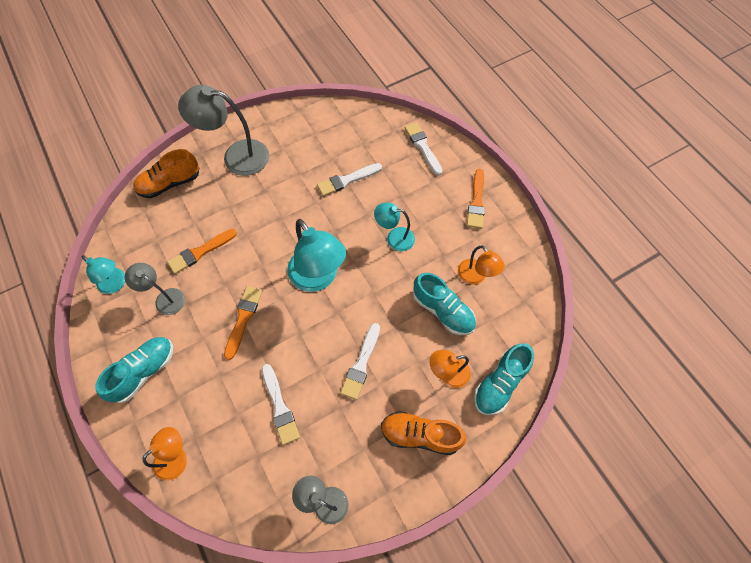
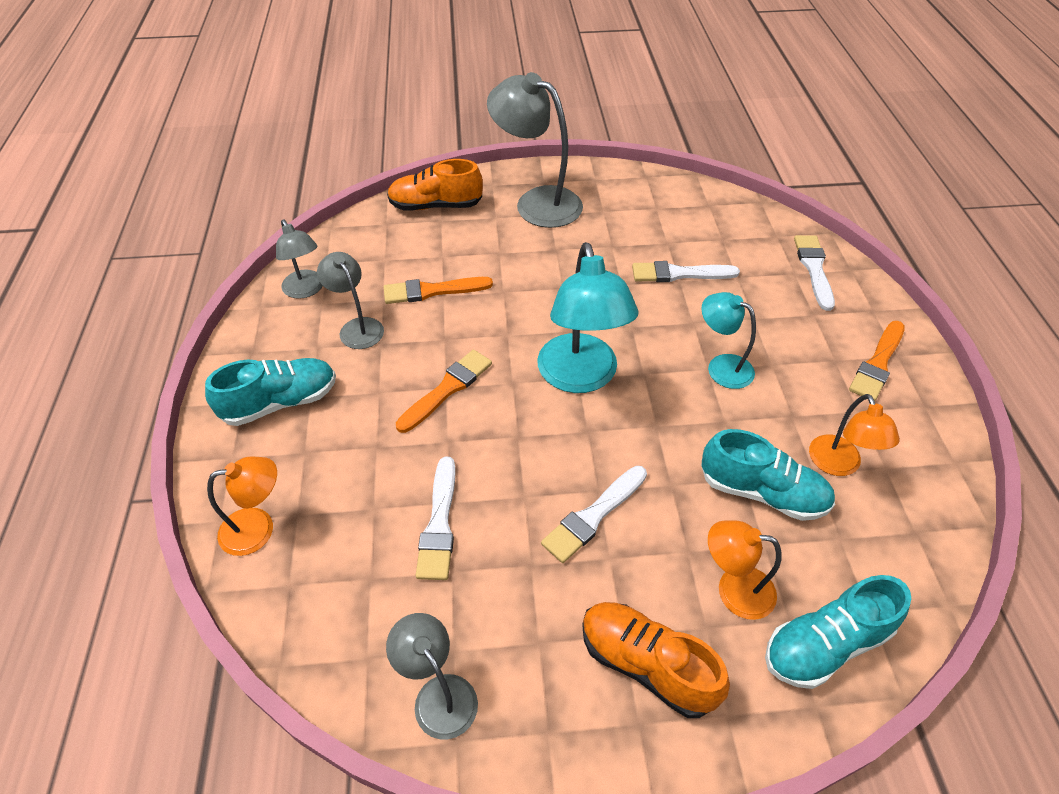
camera: 25 degrees right, 15 degrees down
(116, 284) = (306, 290): turquoise lamp -> grey lamp
(442, 310) = (762, 492): turquoise shoe -> turquoise shoe turned 45 degrees counterclockwise

